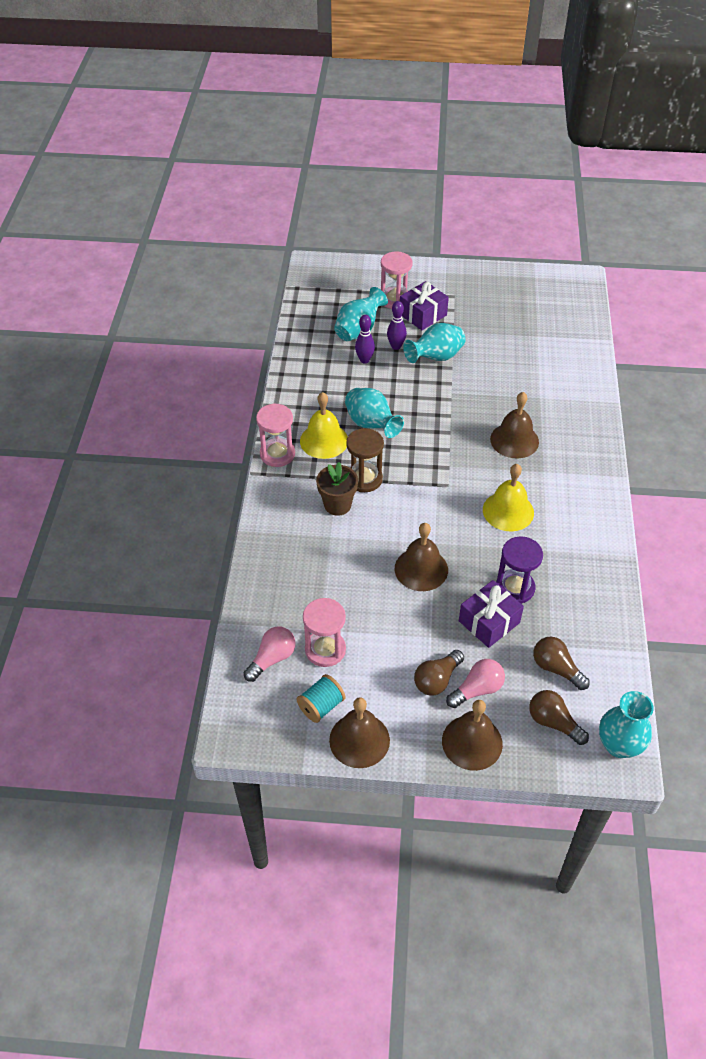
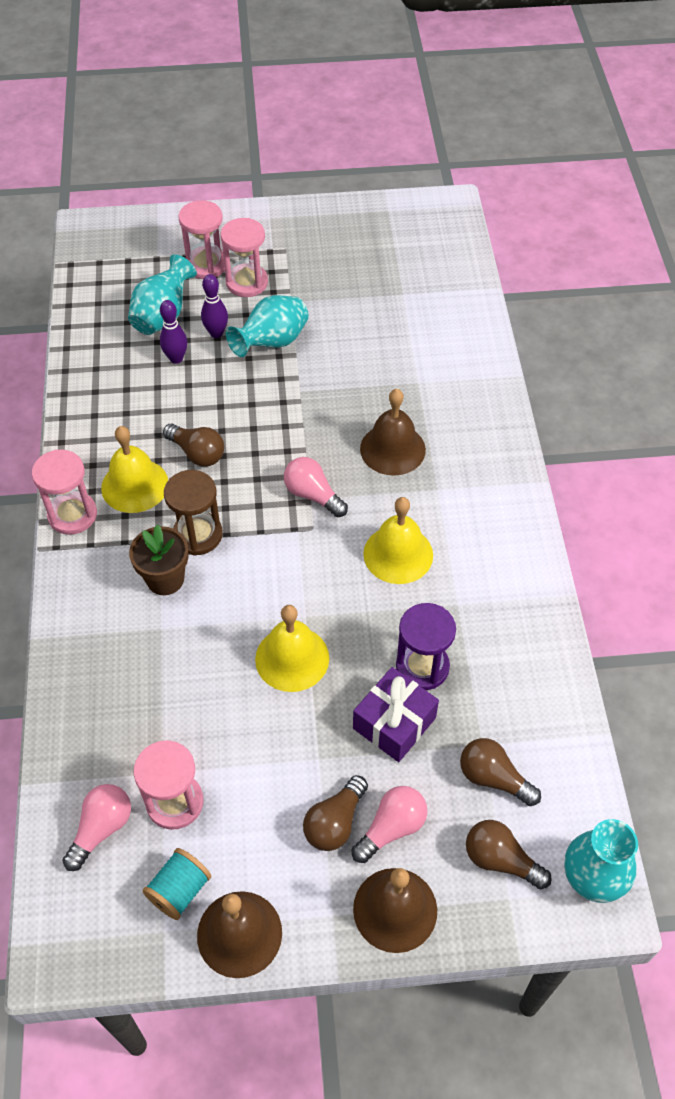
camera: 10 degrees left, 5 degrees up
(371, 425) = (197, 453): turquoise vase -> brown light bulb
(421, 569) = (292, 658): brown bell -> yellow bell
(423, 315) = (247, 282): purple gift -> pink hourglass
(451, 463) = (313, 495): none -> pink light bulb

